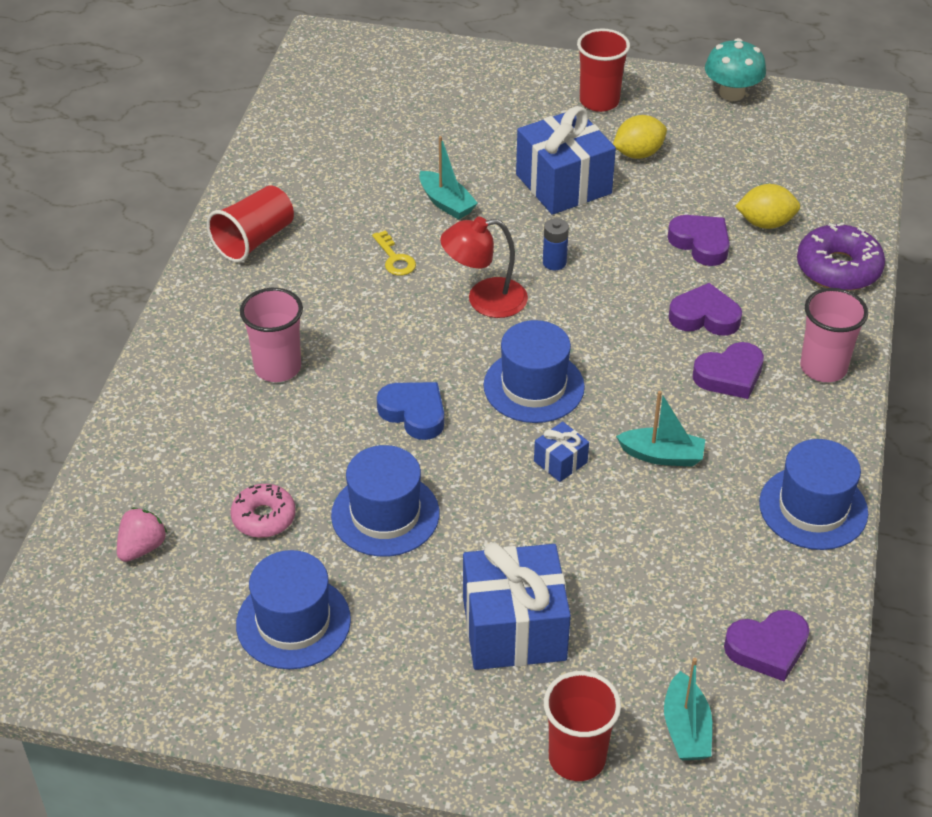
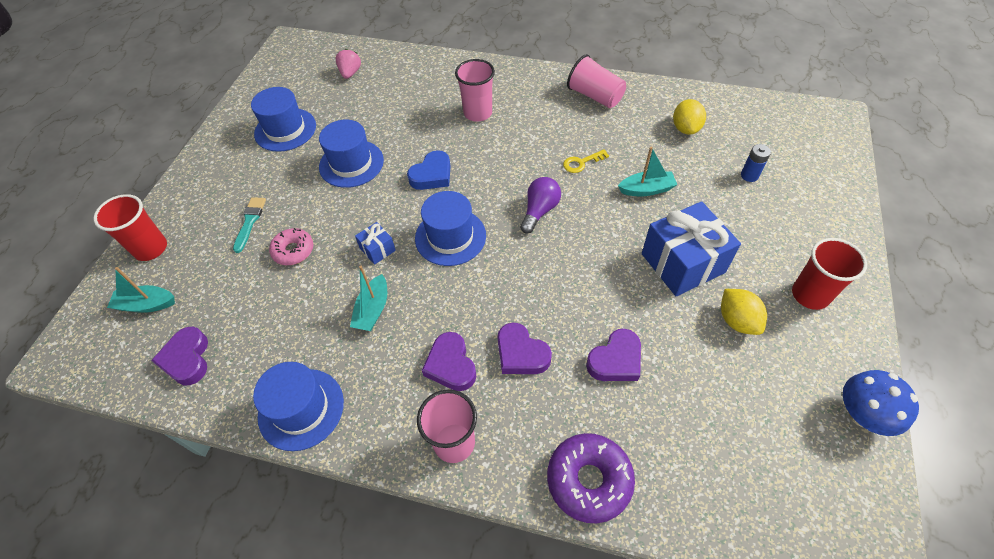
camera: 95 degrees right, 10 degrees up
(142, 547) = (350, 73): pink strawberry -> pink strawberry turned 120 degrees counterclockwise
(254, 240) = (595, 96): red cup -> pink cup
(264, 517) = (360, 114): pink donut -> pink donut (293, 251)
(446, 203) = (646, 189): turquoise boat -> turquoise boat turned 150 degrees counterclockwise
(484, 300) = (539, 211): red lamp -> purple light bulb
(514, 629) = (250, 222): blue gift -> turquoise brush
(554, 262) = (583, 253): blue battery -> blue battery (749, 175)
(704, 316) = (521, 353): purple heart -> purple heart turned 120 degrees clockwise
(732, 93) = (862, 414): turquoise mushroom -> blue mushroom
(765, 223) = (650, 420): yellow lemon -> yellow lemon (685, 128)

